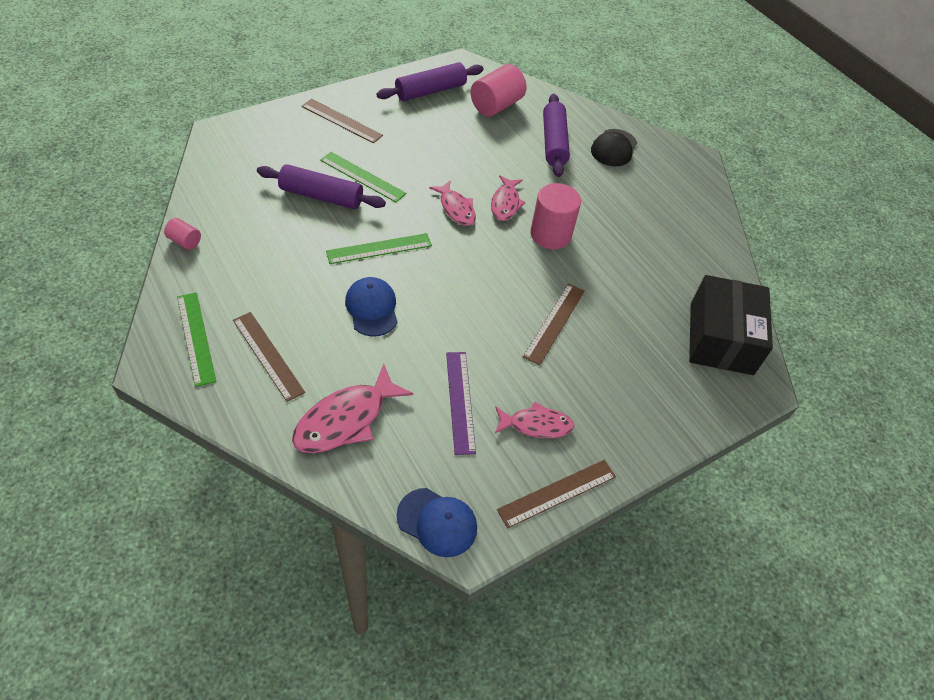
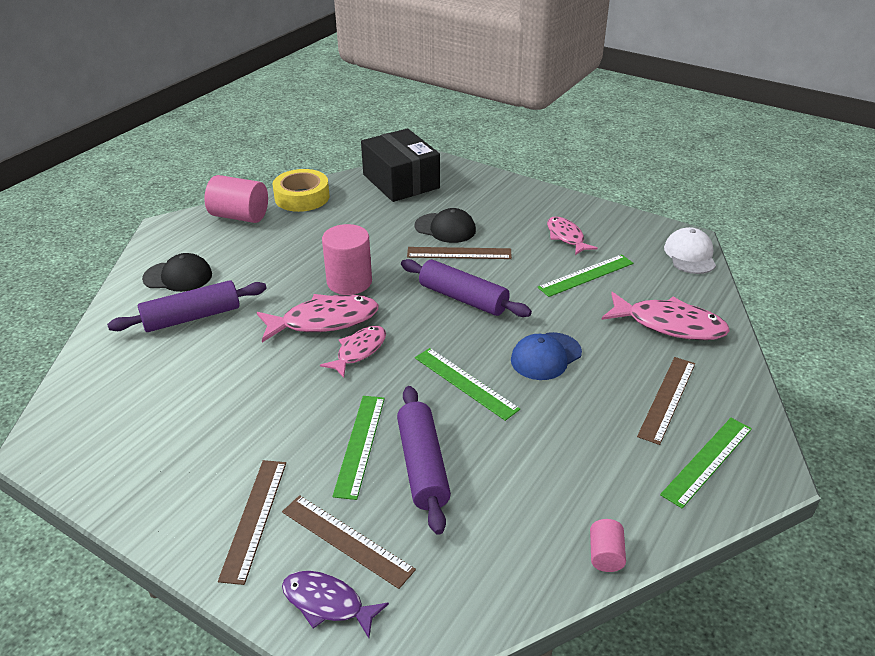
camera: 110 degrees left, 15 degrees down
(263, 128) = (327, 603): none -> purple fish
(430, 91) = (129, 454): purple rolling pin -> purple rolling pin (463, 298)
(437, 522) = (690, 255): blue cap -> white cap
(460, 401) = (586, 275): purple ruler -> green ruler
(496, 105) = (136, 382): pink cylinder -> pink cylinder (239, 216)
(505, 203) = (324, 321): pink fish -> pink fish, size x1.57
(557, 493) = (609, 216): brown ruler -> brown ruler (346, 540)
(605, 333) = (445, 228): none -> black cap
(716, 252) = (302, 197): none -> yellow tape
(721, 338) = (401, 181): black box -> black box turned 75 degrees clockwise

